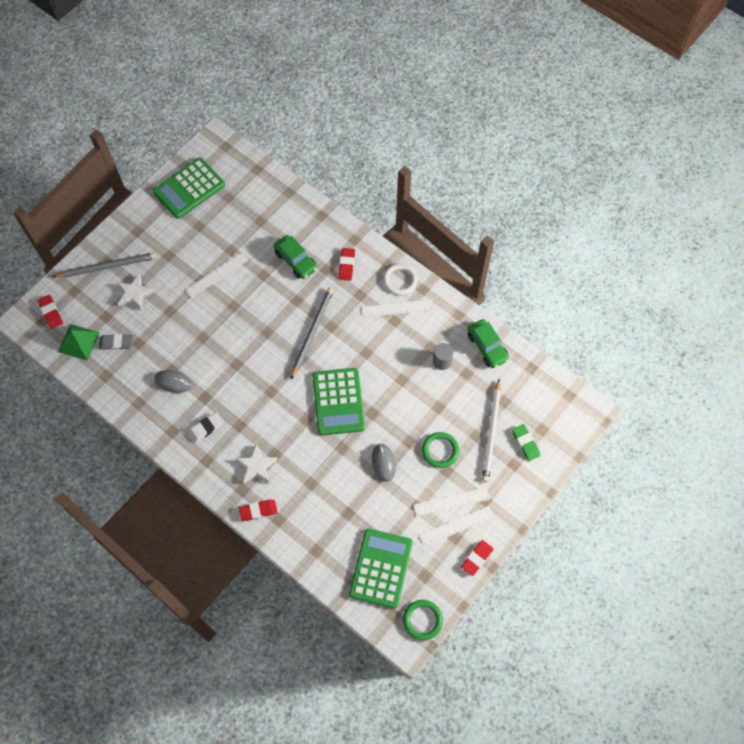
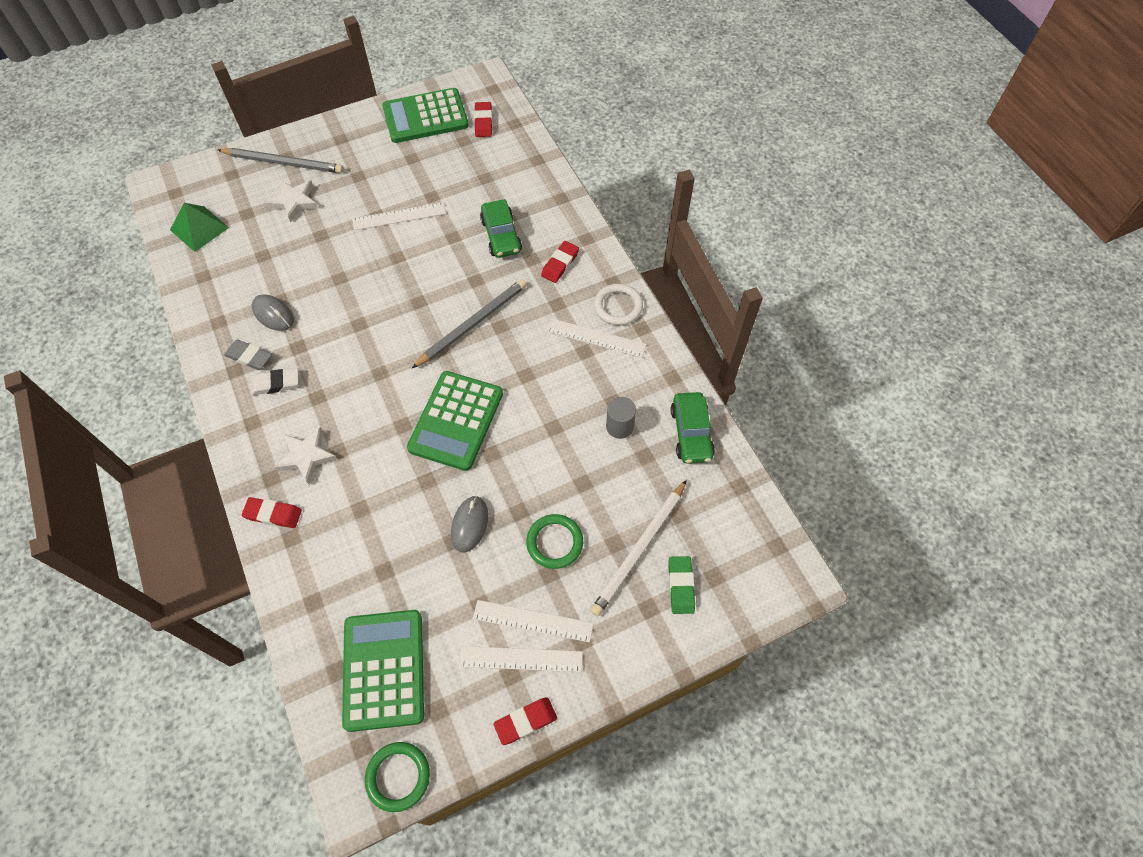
camera: 25 degrees right, 5 degrees down
(51, 313) = (191, 187): red eraser -> red eraser (483, 122)
(116, 343) = (238, 246): grey eraser -> grey eraser (249, 357)
(381, 568) = (384, 669): green calculator -> green calculator turned 45 degrees counterclockwise

